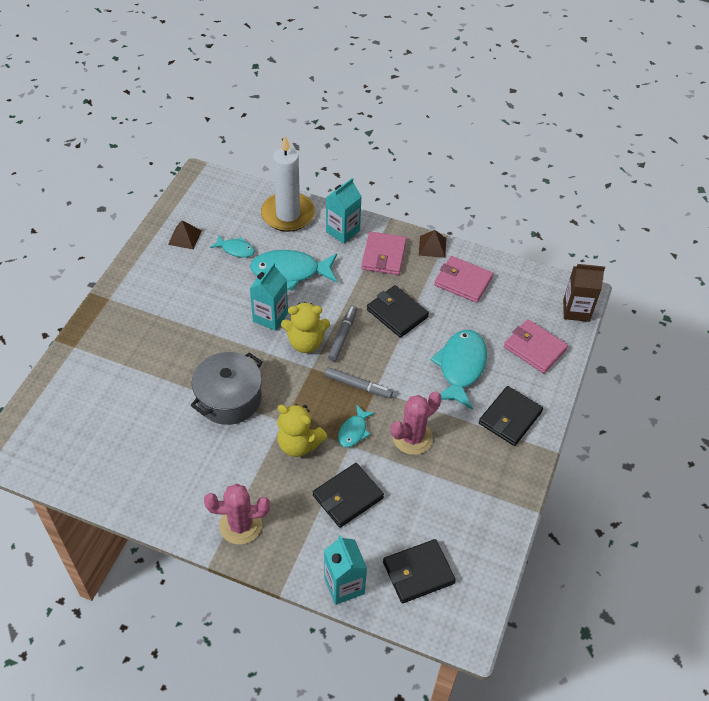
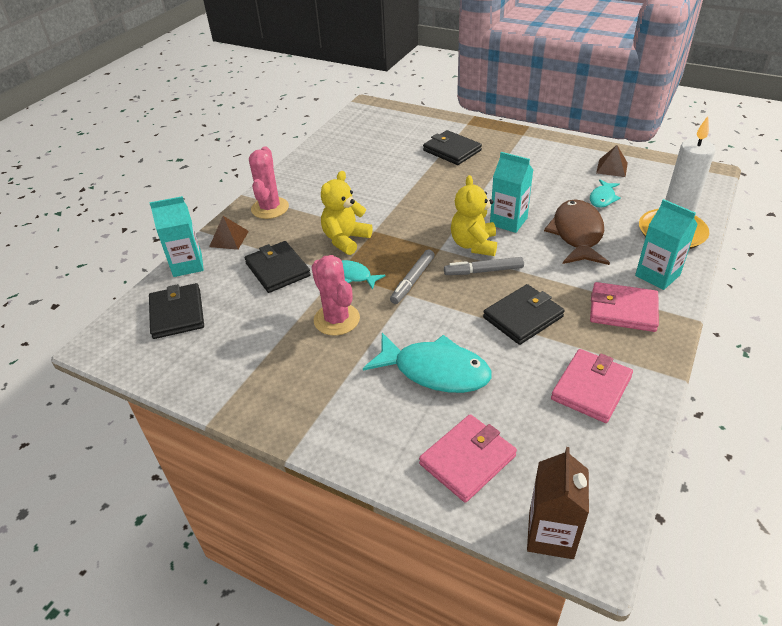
camera: 100 degrees right, 10 degrees down
(229, 398) = (405, 199): grey pot -> none
(290, 272) = (577, 234): turquoise fish -> brown fish
(342, 336) = (484, 271): grey marker -> grey marker turned 150 degrees clockwise
(432, 246) = (654, 360): brown pyramid -> brown pyramid (229, 239)
(510, 418) = (349, 413): black wallet -> black wallet (452, 150)

